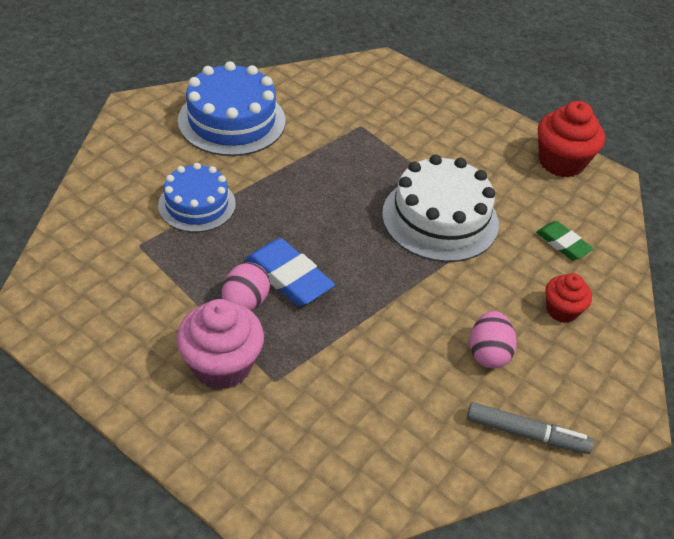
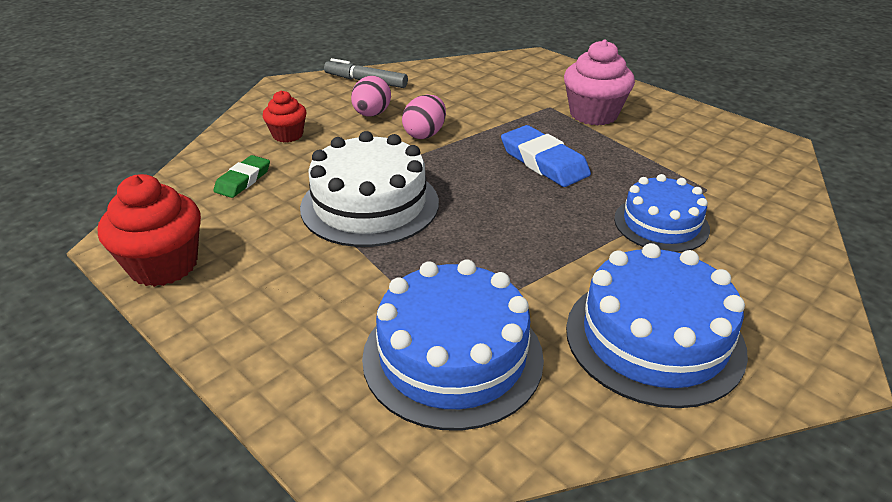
camera: 170 degrees left, 10 degrees down
(245, 302) = (583, 146): pink egg -> pink egg (425, 134)
(352, 110) = (452, 356): none -> blue cake
(563, 243) = (243, 180): green eraser -> green eraser turned 60 degrees clockwise

